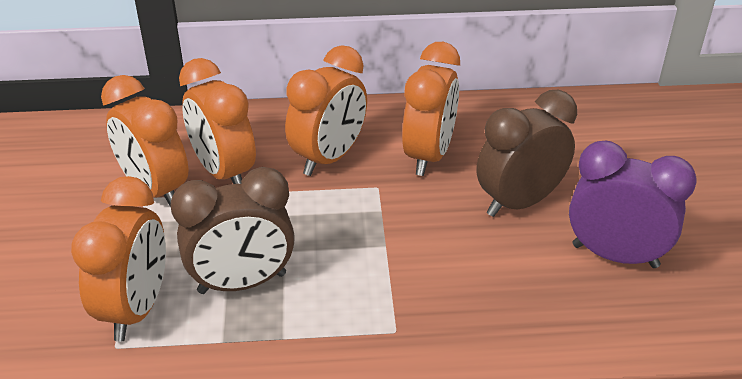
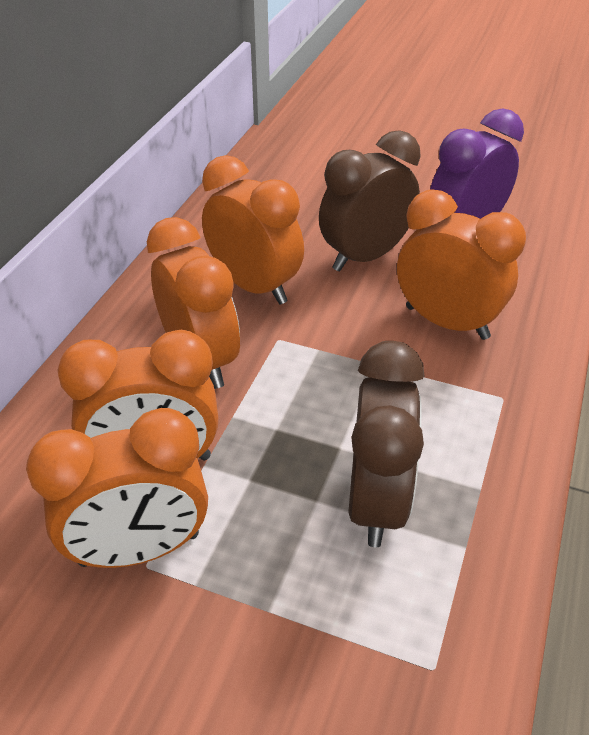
camera: 65 degrees left, 5 degrees up
(136, 309) = (374, 627): orange clock -> orange clock (446, 322)
(519, 203) = (365, 257): brown clock -> brown clock turned 60 degrees clockwise

